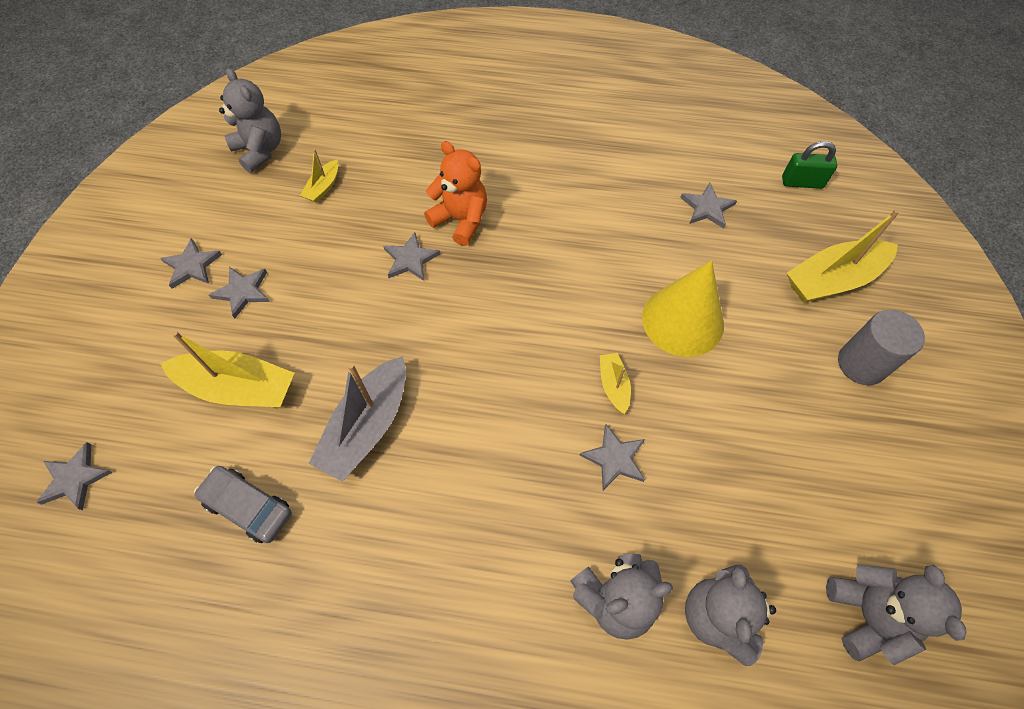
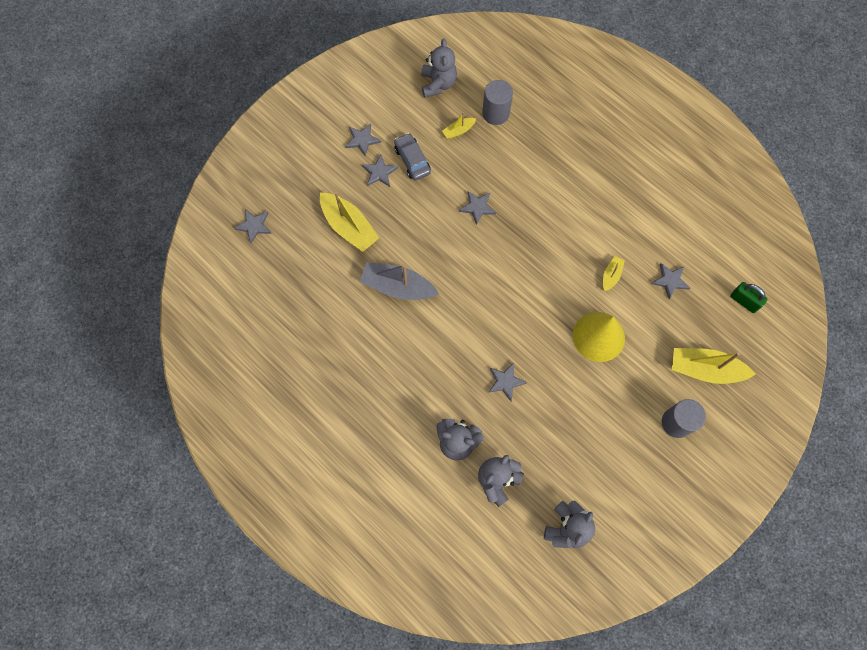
camera: 35 degrees right, 10 degrees up
(248, 507) = (322, 290): grey car -> grey car (412, 160)
(358, 145) = (495, 113): none -> grey cylinder
(367, 426) = (398, 287): grey boat -> grey boat turned 45 degrees clockwise
(461, 220) = (521, 200): orange teddy bear -> none
(613, 386) = (533, 346): yellow boat -> yellow boat (611, 275)

